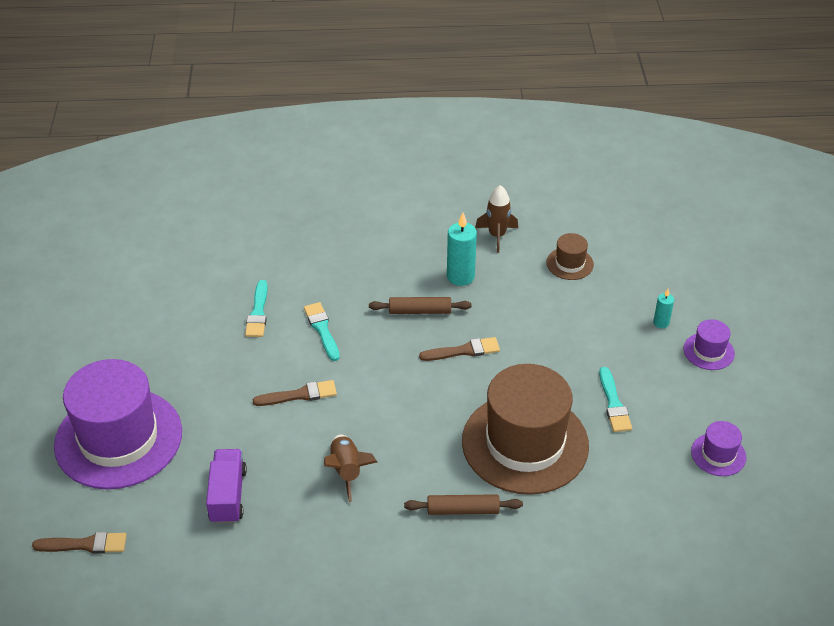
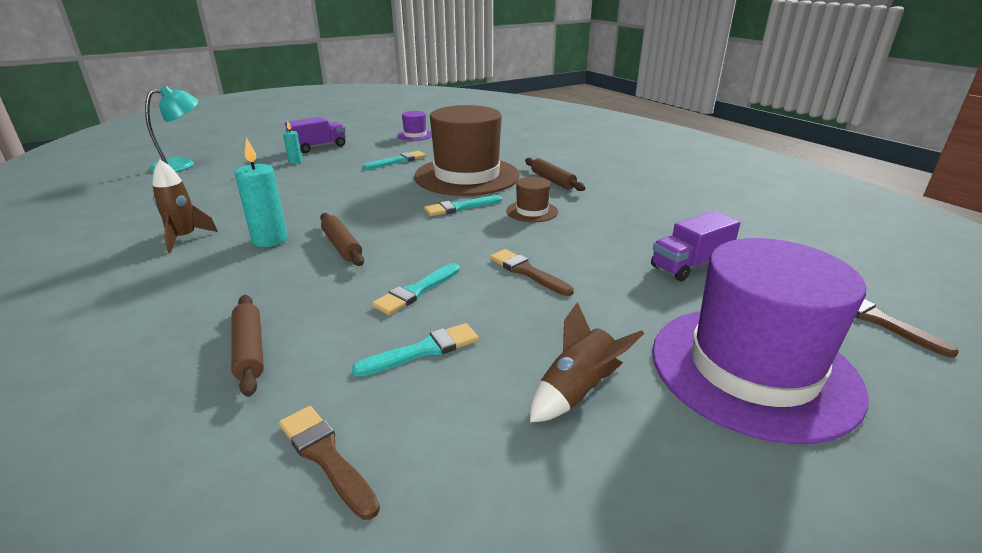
camera: 120 degrees left, 15 degrees down
(317, 249) = (249, 350): none -> brown rolling pin
(347, 471) = (580, 224): brown rocket -> brown rocket (577, 391)
(444, 405) = (460, 207): none -> turquoise brush
(463, 351) = (385, 214): brown brush -> brown brush (326, 457)
(569, 263) = (227, 199): brown hat -> brown hat (532, 211)
(697, 244) = (182, 165): none -> turquoise lamp
(708, 351) = (319, 147): purple hat -> purple truck

